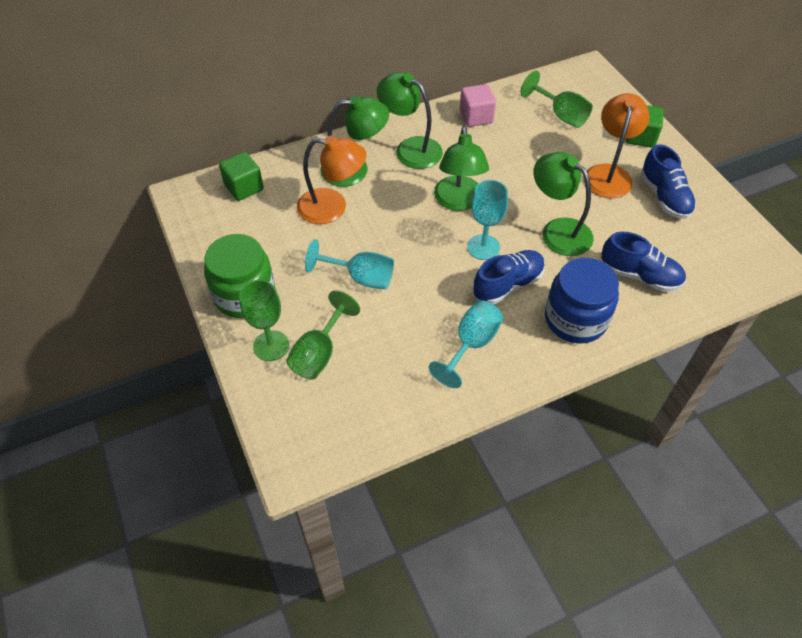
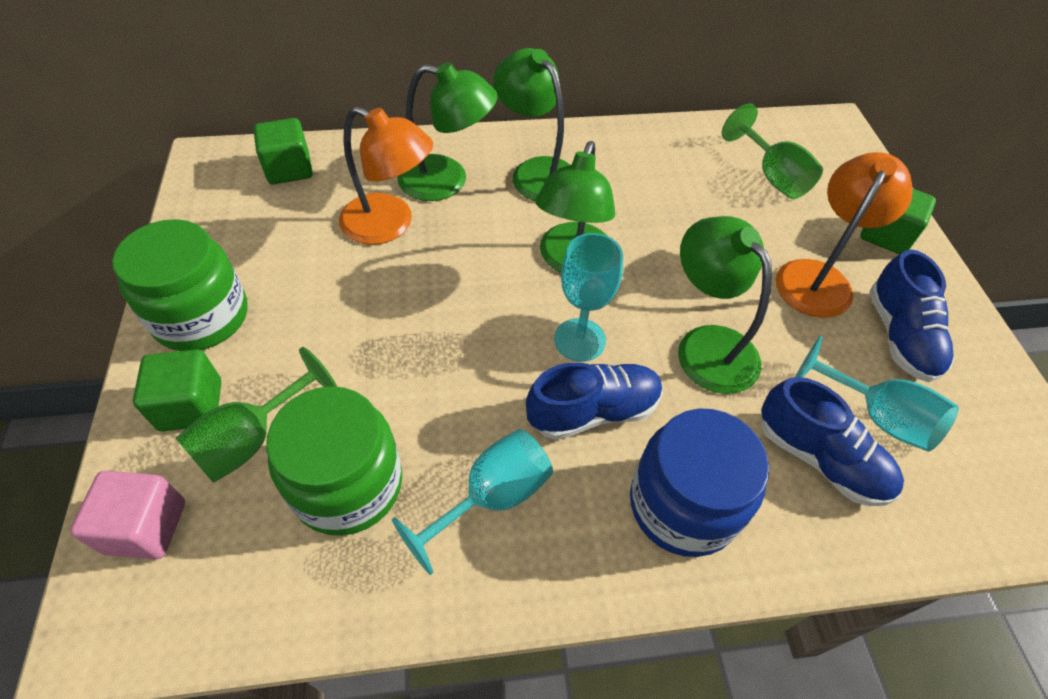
camera: 15 degrees right, 0 degrees up
(271, 346) = (191, 405): green goblet -> green cube
(361, 277) = (376, 336): turquoise goblet -> turquoise goblet (875, 416)
(388, 360) = (348, 484): none -> green jar
(476, 117) = (647, 151): pink cube -> pink cube (146, 527)

